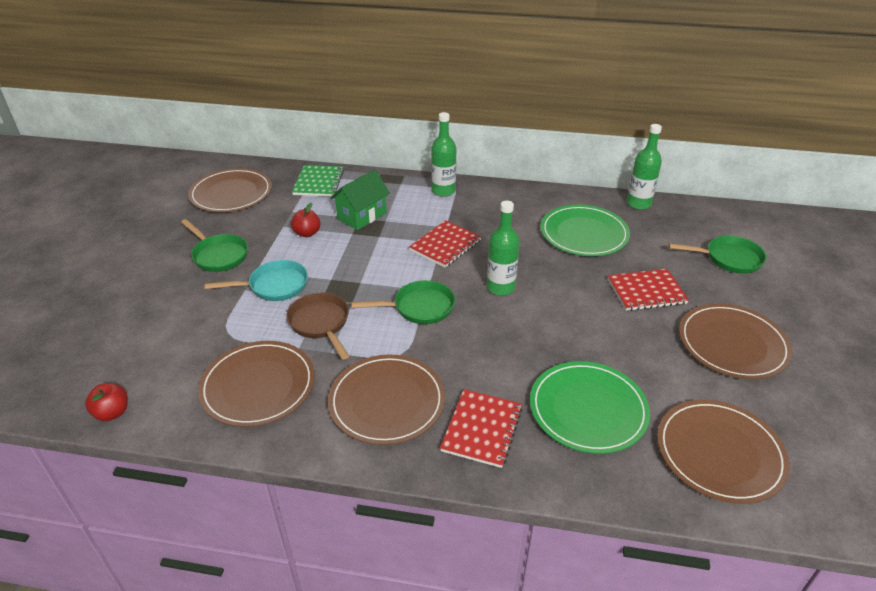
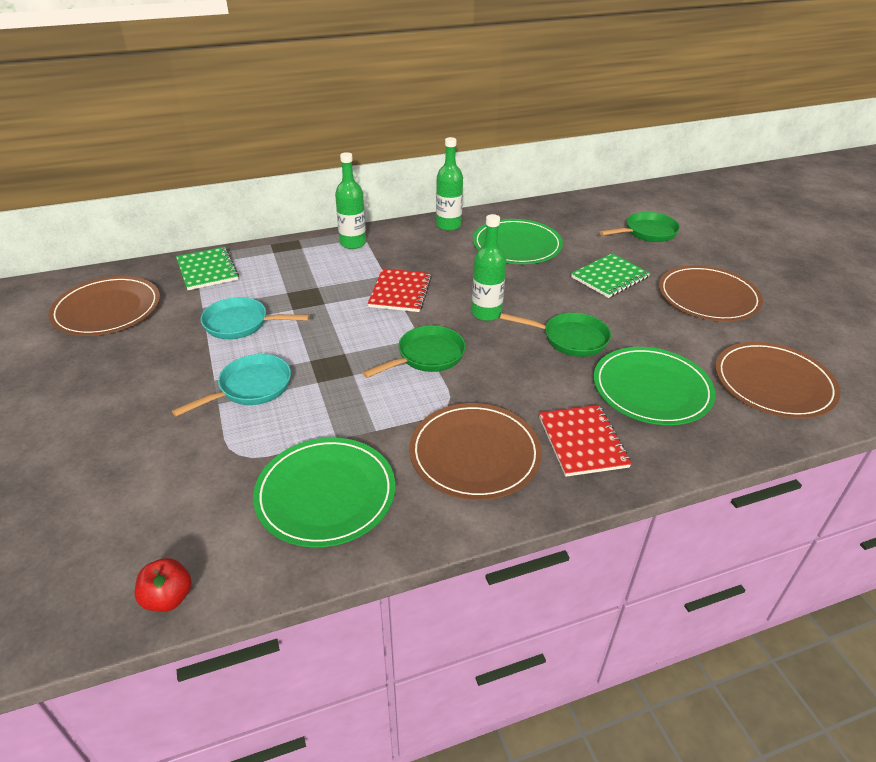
camera: 30 degrees left, 0 degrees up
(218, 255) = (151, 379): green pan -> green pan (570, 339)
(258, 386) = (325, 494): brown plate -> green plate
(307, 233) = (241, 324): red apple -> turquoise pan
(320, 323) = (338, 406): brown pan -> none
(362, 216) = (288, 289): green house -> none
(638, 204) = (539, 208): green bottle -> green bottle (448, 225)
(646, 291) = (609, 277): red notebook -> green notebook

